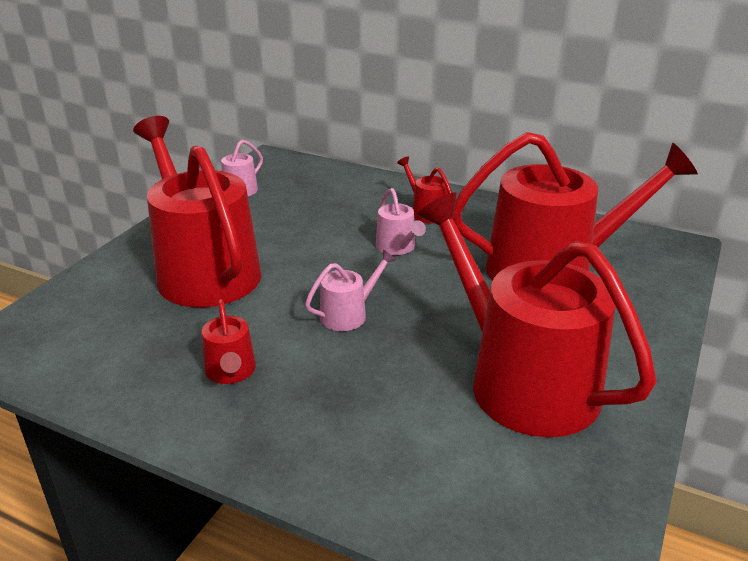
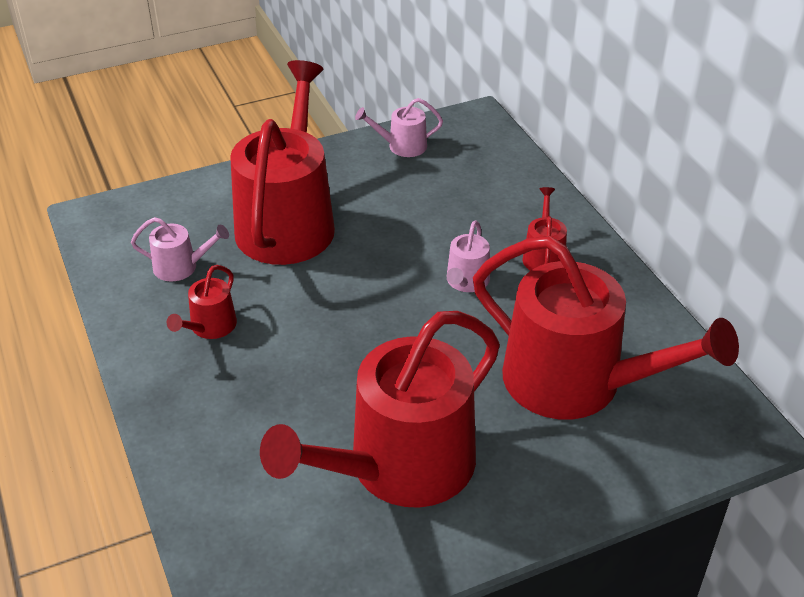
camera: 40 degrees right, 10 degrees up
(348, 314) = (345, 326): pink watering can -> pink watering can (181, 267)
(522, 381) = (400, 467): red watering can -> red watering can turned 135 degrees counterclockwise

